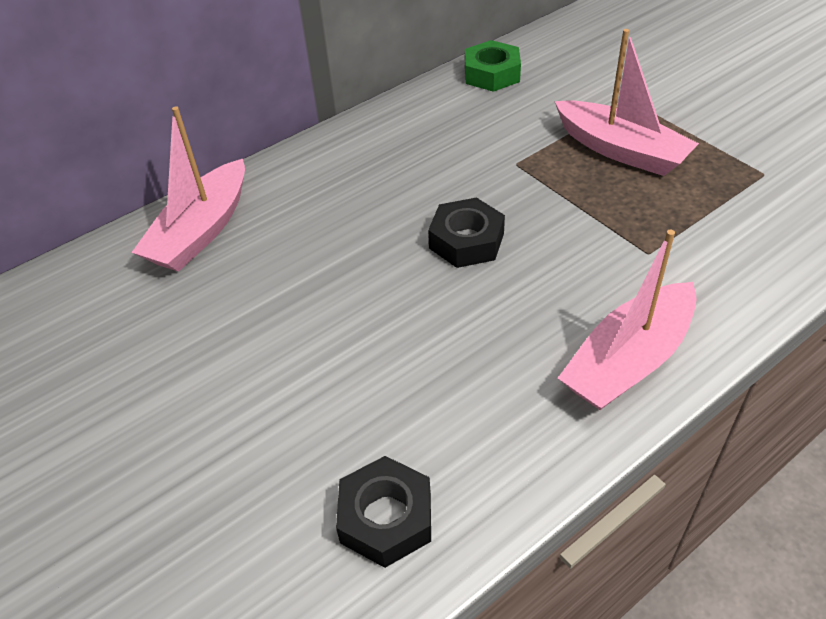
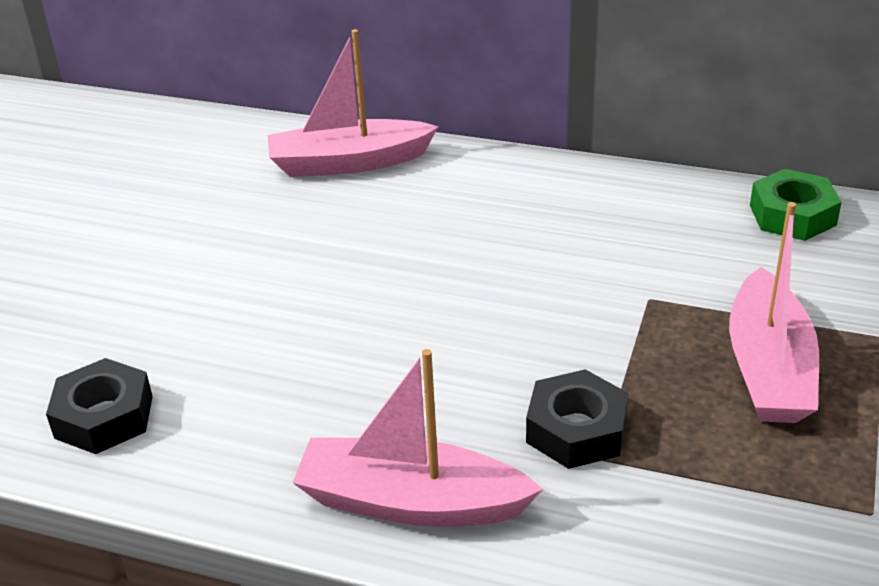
camera: 55 degrees right, 10 degrees down
(466, 241) = (486, 317): black nut -> black nut (576, 430)

